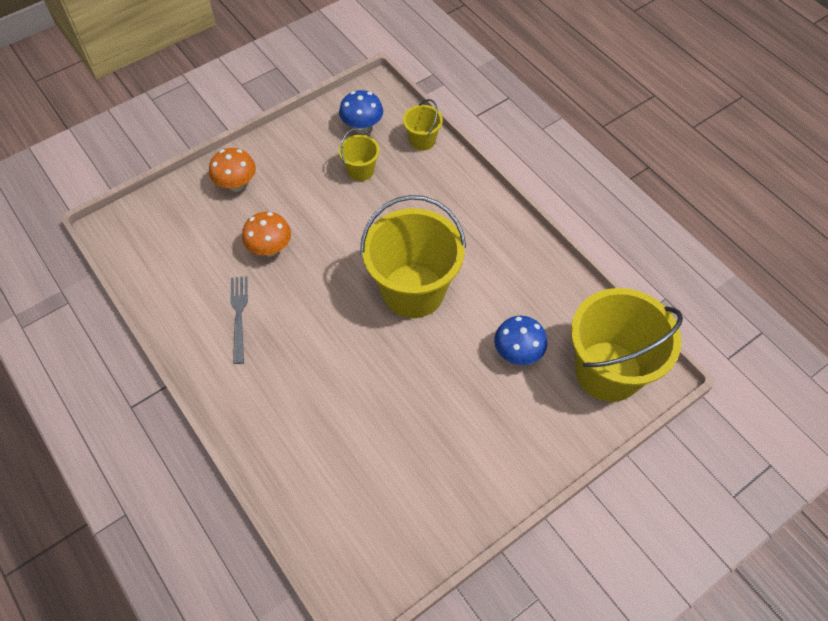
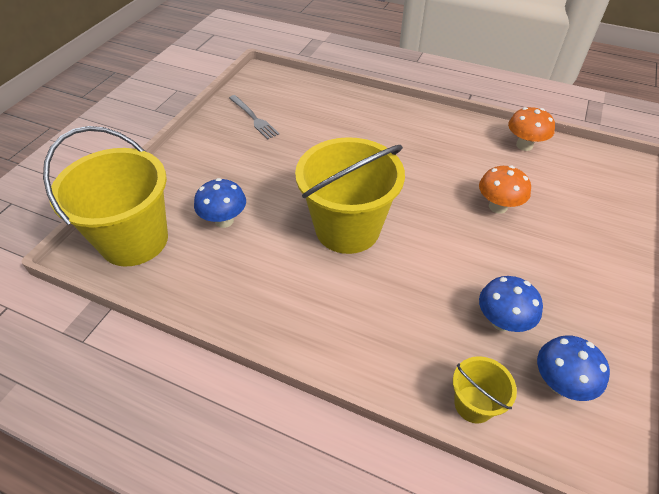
camera: 150 degrees right, 10 degrees down
(236, 185) = (594, 245): orange mushroom -> orange mushroom (524, 145)
(239, 315) = (465, 155): grey fork -> grey fork (253, 118)
(360, 170) = (502, 321): yellow bucket -> blue mushroom

